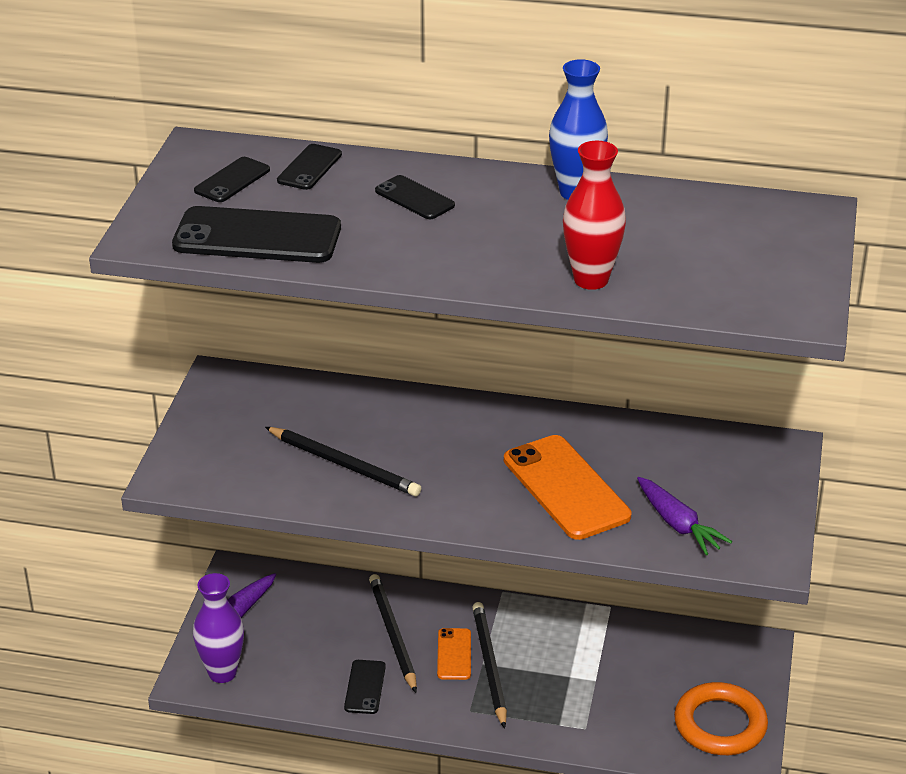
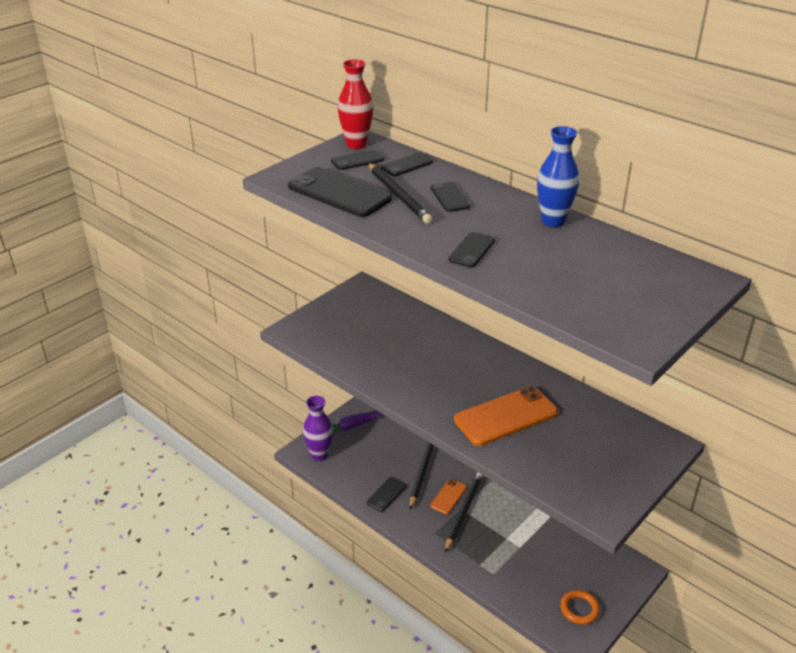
camera: 30 degrees right, 0 degrees up
(344, 464) = (388, 356): black pencil -> black pencil (398, 195)
(512, 263) = (471, 250): none -> black phone
(566, 488) = (506, 416): orange phone -> orange phone turned 60 degrees clockwise
(591, 280) = (512, 275): red vase -> red vase (356, 144)
(678, 524) = (559, 466): purple carrot -> none
(720, 724) = (579, 609): orange ring -> orange ring, size x0.62

